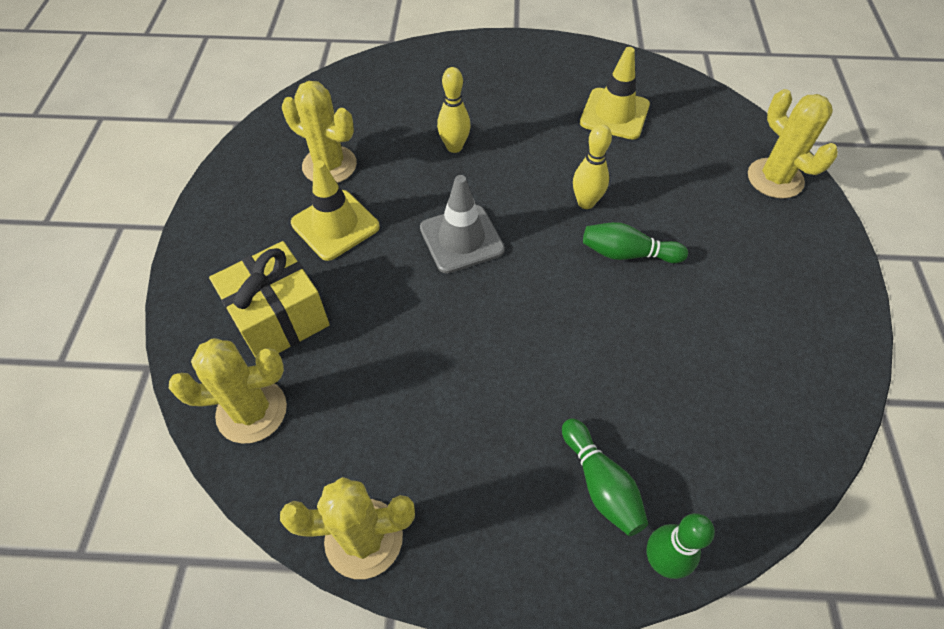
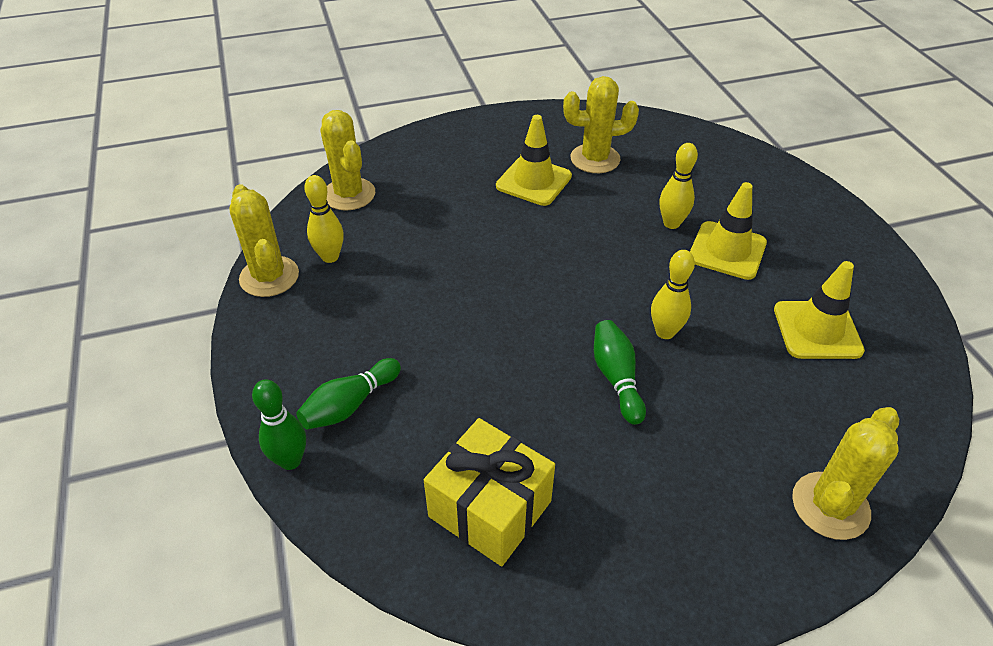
camera: 70 degrees right, 10 degrees down
(279, 318) = (430, 181): yellow gift -> yellow gift (490, 509)
(329, 165) = (595, 159): yellow cactus -> yellow cactus turned 75 degrees clockwise
(360, 457) = (330, 257): none -> yellow bowling pin
(461, 239) = (563, 256): grey traffic cone -> none
(506, 126) = (727, 250): none -> yellow traffic cone

